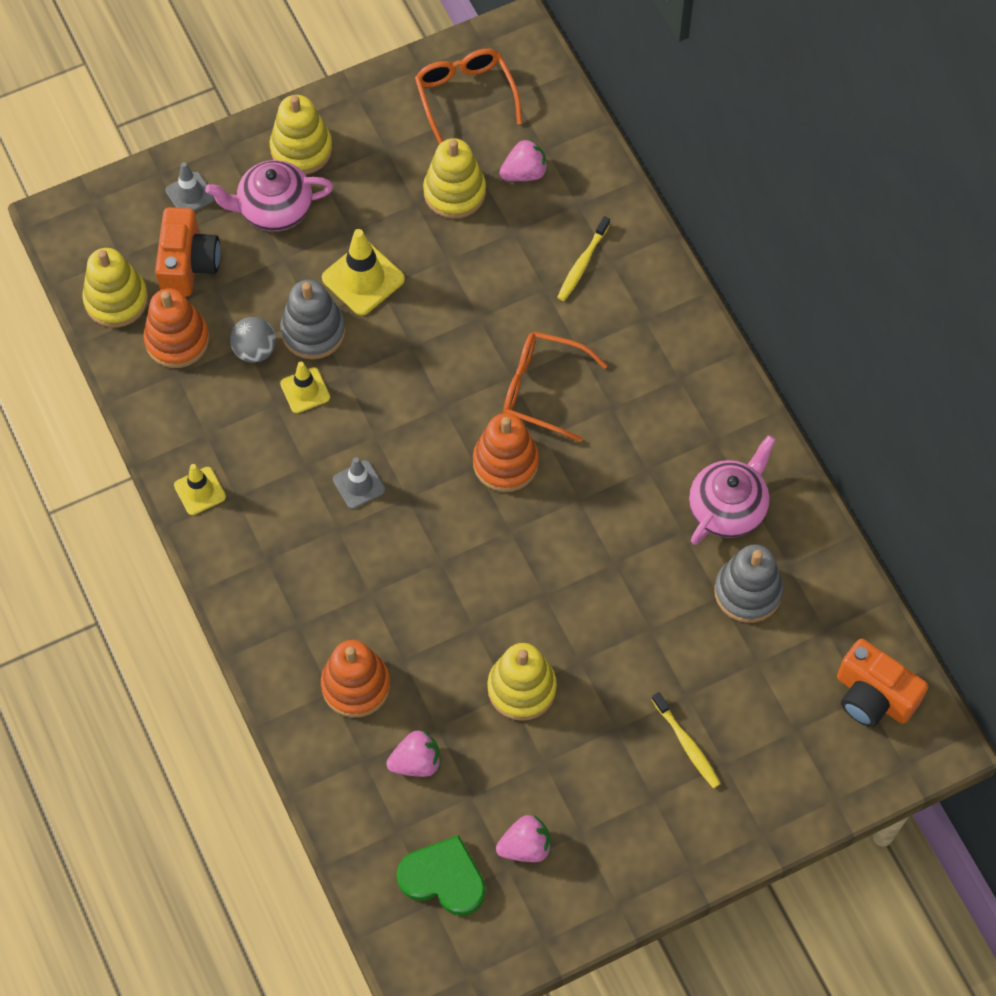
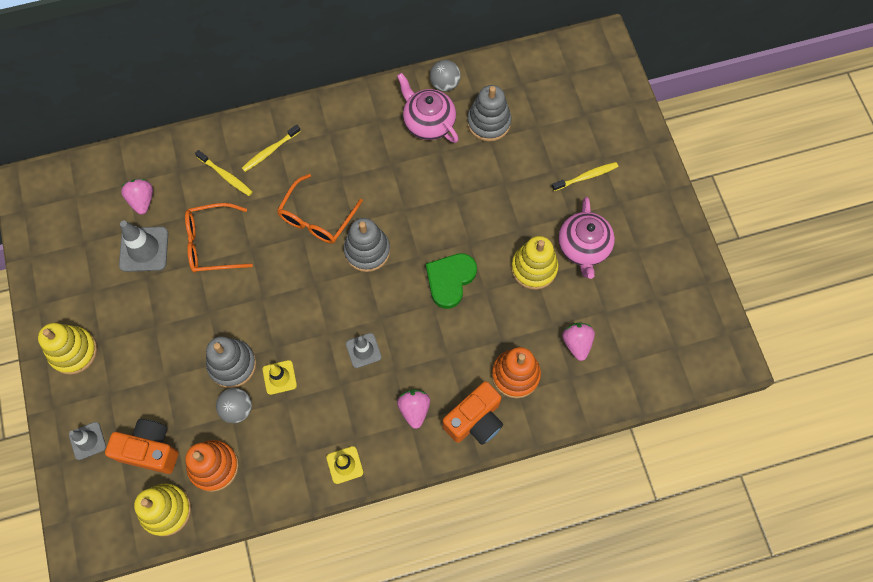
camera: 80 degrees left, 5 degrees up
(274, 209) = (120, 379): pink teapot -> pink teapot (583, 247)
(363, 279) = (198, 323): yellow traffic cone -> none
(443, 878) = (659, 338): green heart -> green heart (450, 280)
(454, 192) = (144, 249): yellow stacking toy -> grey traffic cone
(465, 96) = (65, 229): orange glasses -> orange glasses (212, 243)
(505, 462) = (367, 250): orange stacking toy -> grey stacking toy
(525, 846) = (643, 284): pink strawberry -> pink strawberry (414, 409)
(633, 310) = (270, 151): none -> yellow toothbrush
(799, 520) = (445, 84): none -> grey ball
(873, 696) = (569, 68): orange camera -> orange camera (475, 420)

